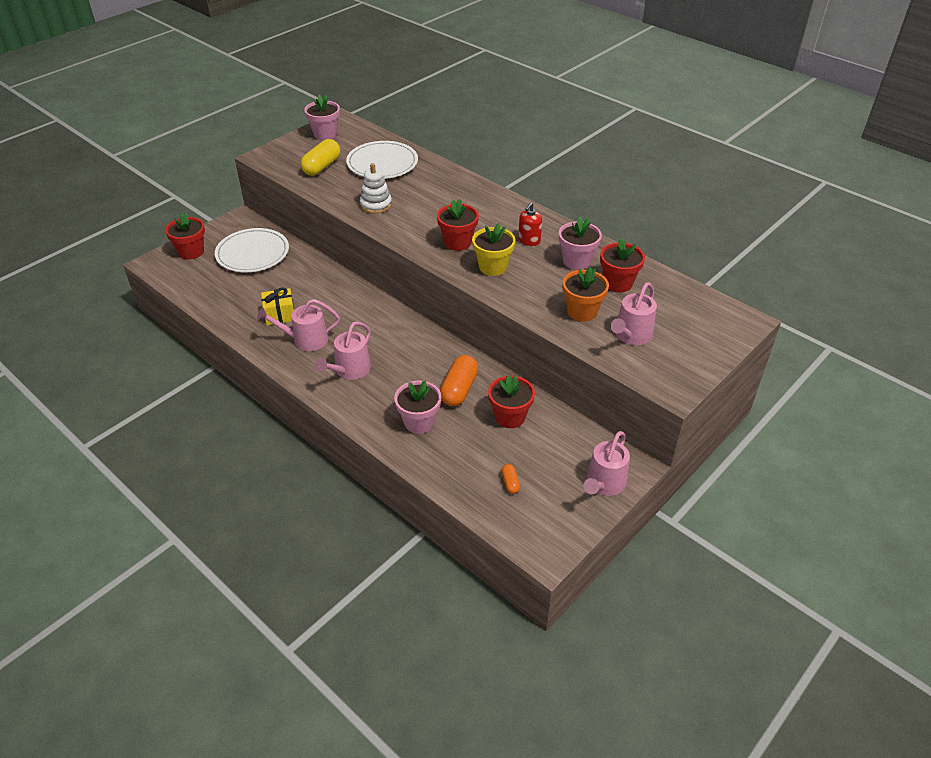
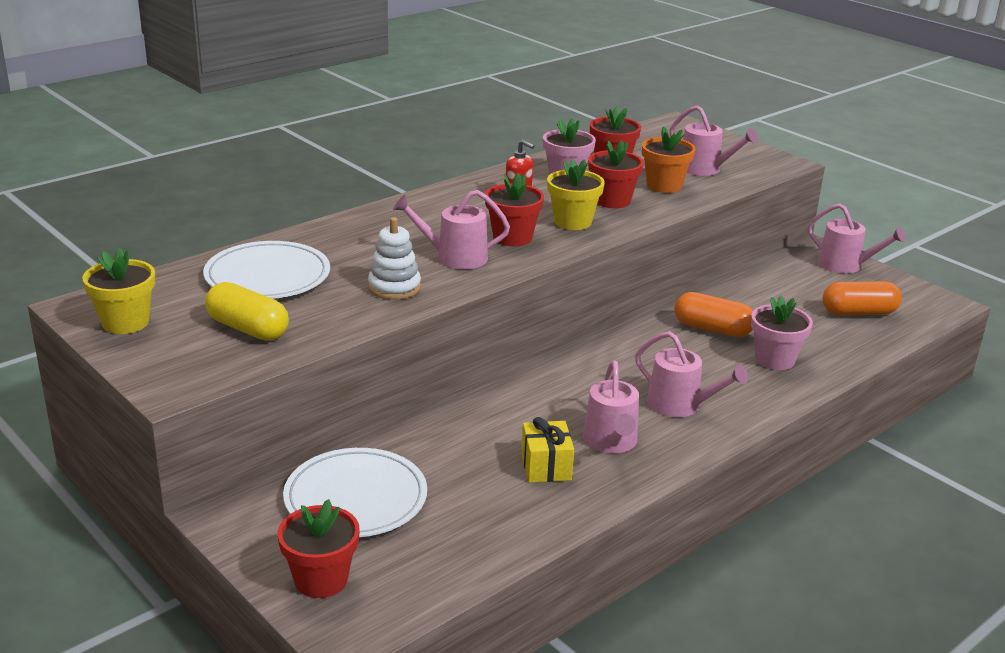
camera: 85 degrees left, 15 degrees down
(325, 134) = (125, 322): pink flower pot -> yellow flower pot
(421, 222) = (455, 257): none -> pink watering can
(510, 417) = (756, 303): red flower pot -> red flower pot (612, 201)
(510, 483) = (859, 312): orange capsule -> orange capsule, size x2.07

